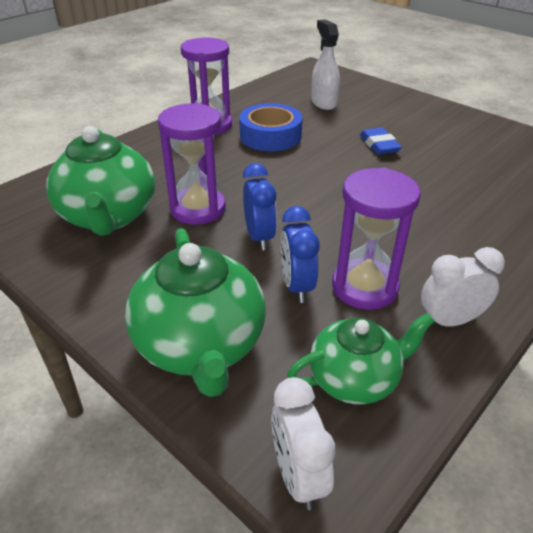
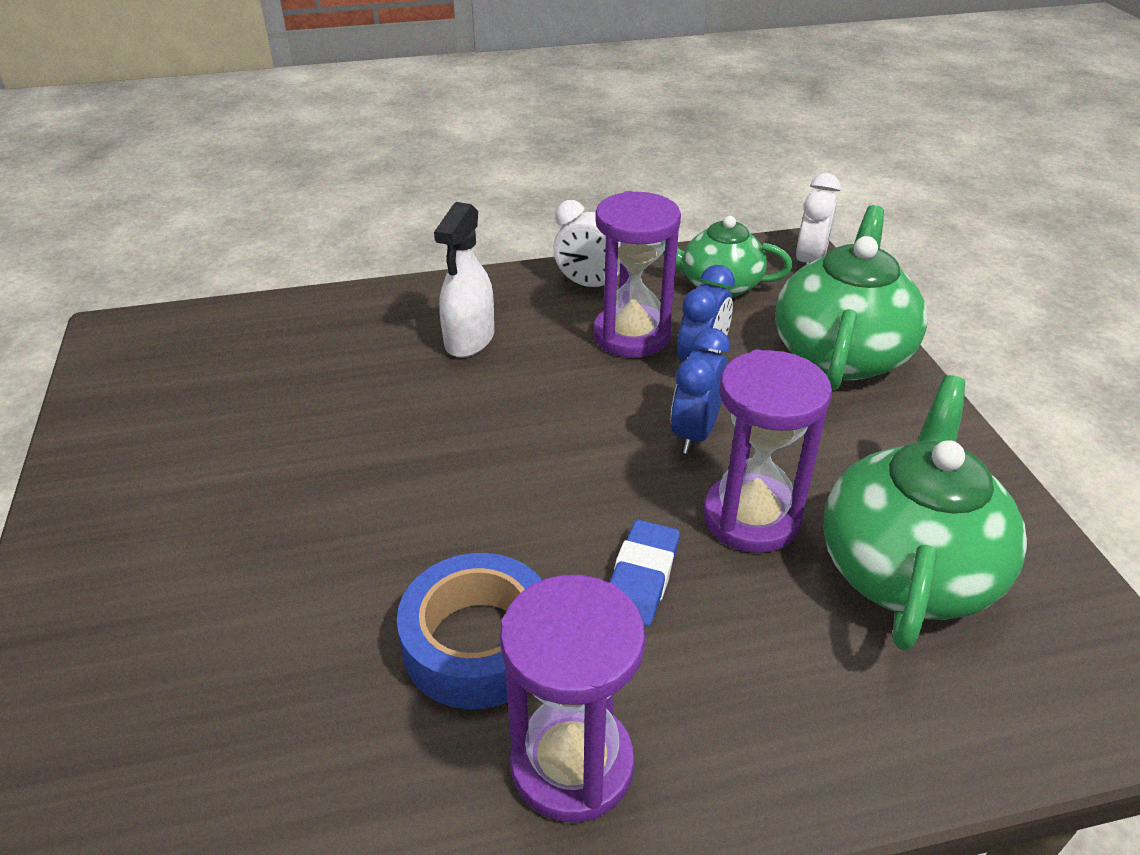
camera: 145 degrees left, 0 degrees up
(323, 103) = (227, 710): white spray bottle -> white spray bottle (469, 340)
(379, 145) = (327, 511): blue eraser -> blue eraser (641, 578)

